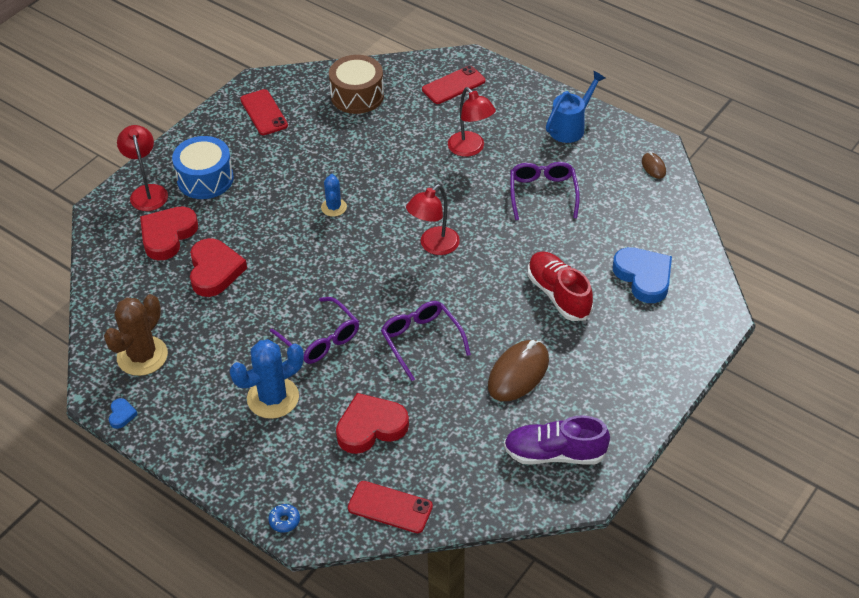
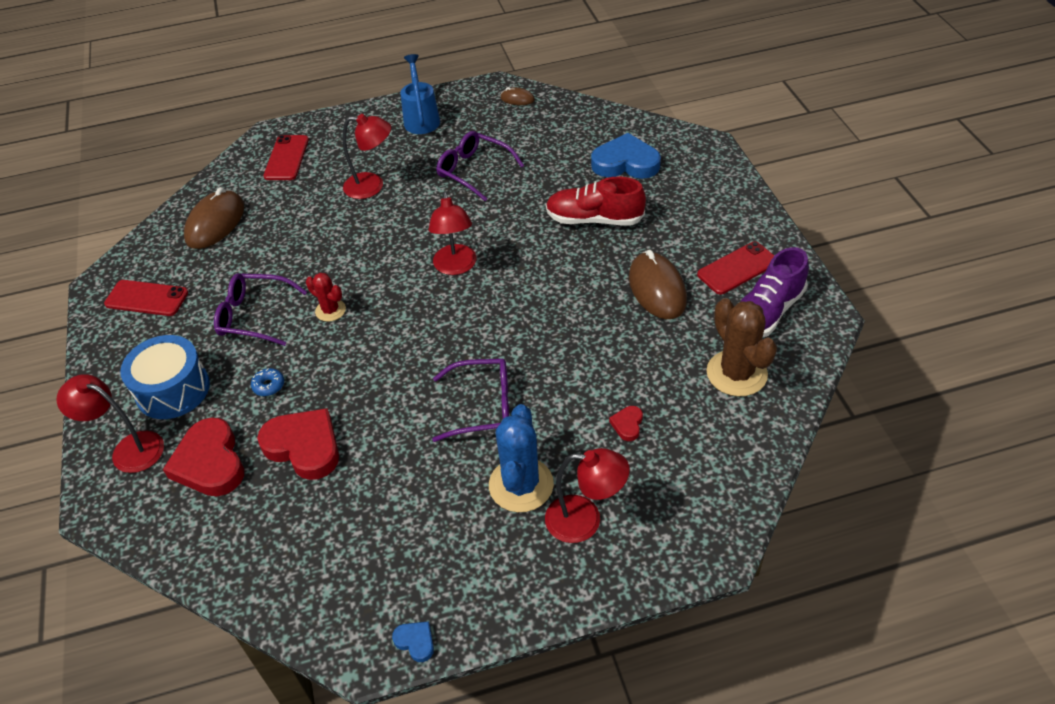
camera: 50 degrees left, 0 degrees up
(142, 356) = (352, 576): brown cactus -> brown cactus (736, 373)
(272, 448) = (585, 520): none -> red lamp
(284, 521) = (688, 559): blue donut -> blue donut (268, 385)
(334, 207) = (330, 310): blue cactus -> red cactus
(357, 96) = (215, 223): brown drum -> brown mouse
(370, 427) = (627, 424): red heart -> red heart, size x0.45
(390, 507) = (737, 461): red phone -> red phone (737, 268)
(421, 340) = (558, 333): purple glasses -> purple glasses (254, 316)

